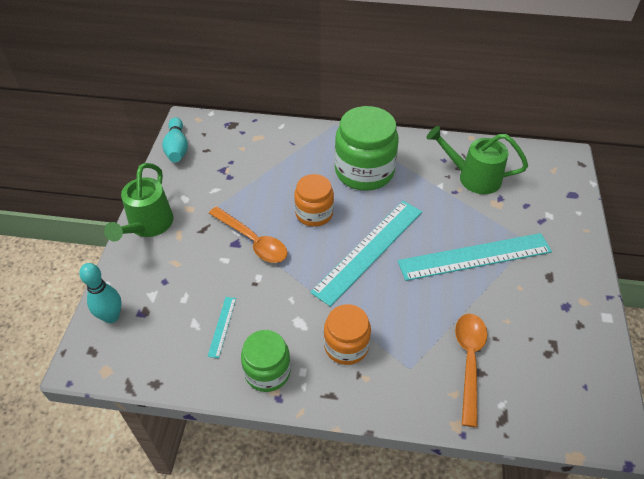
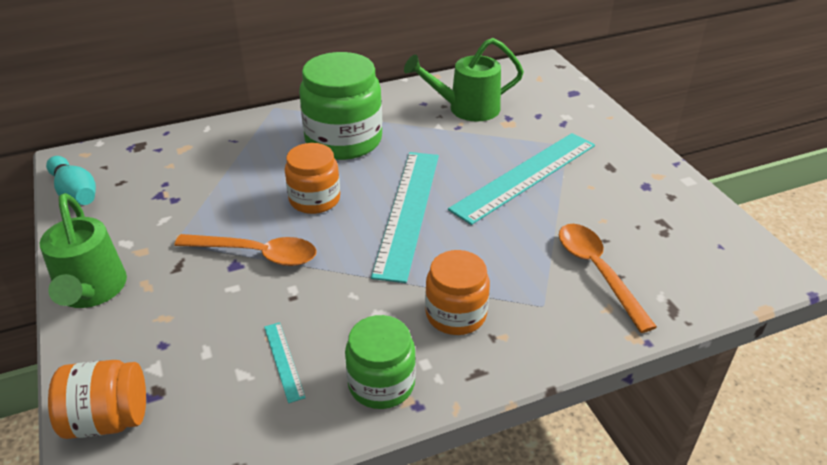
camera: 30 degrees left, 10 degrees down
(111, 316) = (108, 419): turquoise bowling pin -> orange jar

